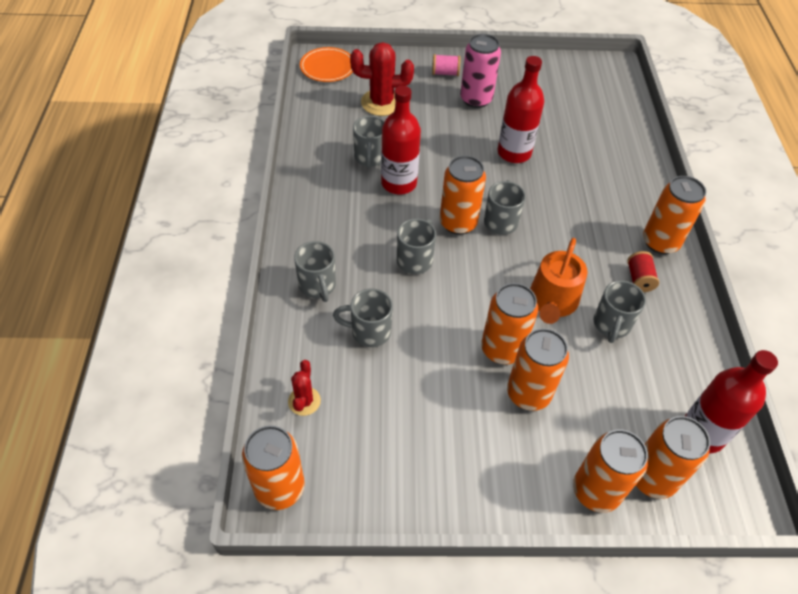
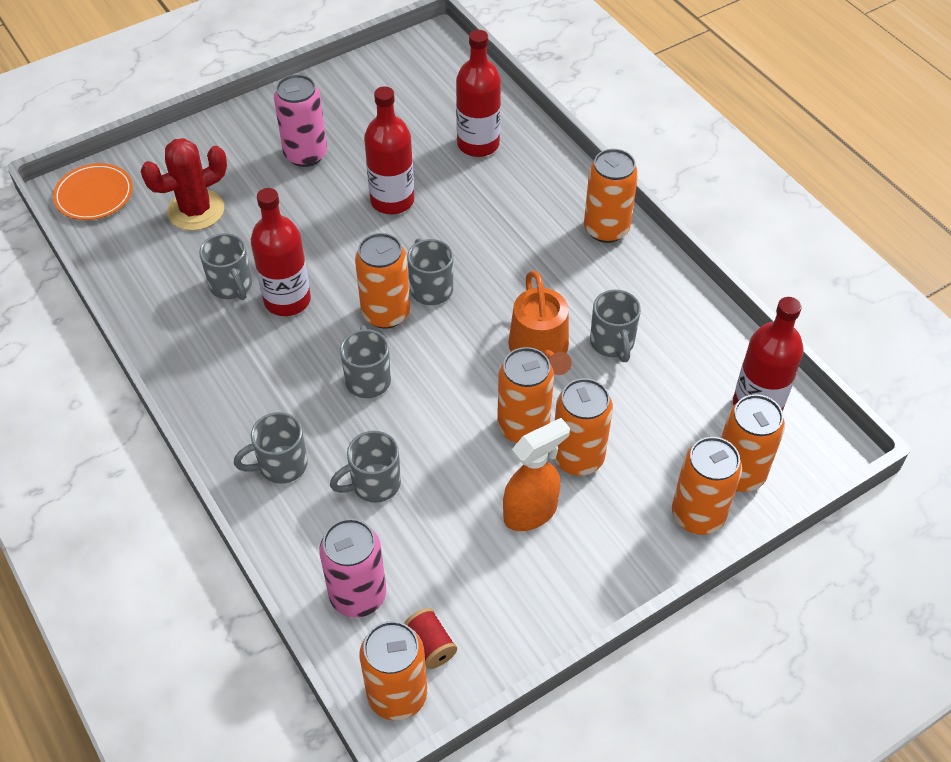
camera: 30 degrees left, 0 degrees up
(304, 401) = (358, 595): red cactus -> pink can
(318, 286) = (281, 465): grey mug -> grey mug turned 120 degrees clockwise
(445, 73) = (246, 137): pink spool -> none
(466, 413) = (531, 512): none -> orange spray bottle
(601, 143) = (478, 144): none -> red bottle
(639, 279) = (609, 280): red spool -> red spool (430, 645)

